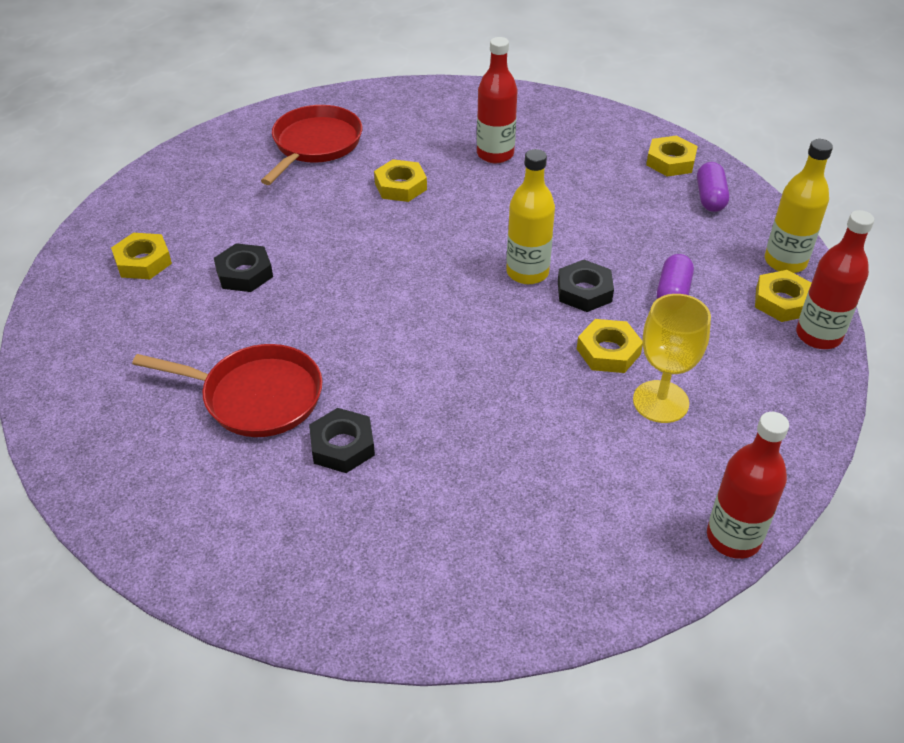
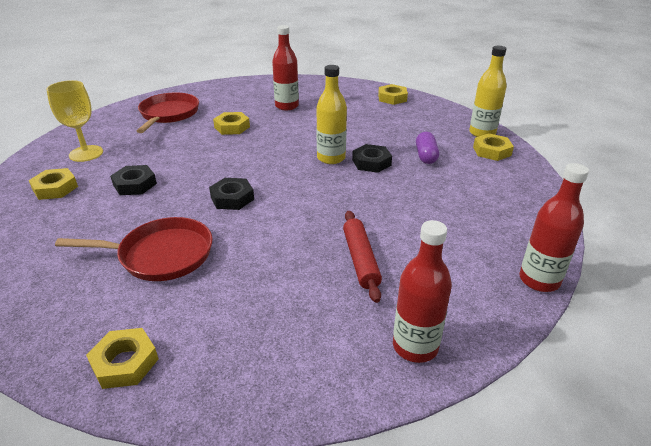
camera: 15 degrees left, 10 degrees down
(342, 445) = (237, 274): black nut -> black nut (232, 198)
(505, 456) = (360, 260): none -> red rolling pin
(608, 351) = (401, 190): yellow nut -> yellow nut (125, 362)
(660, 402) = (448, 211): yellow goblet -> yellow goblet (86, 153)
(710, 197) = (423, 110): purple capsule -> none
(818, 336) = (522, 164): red bottle -> red bottle (415, 346)

